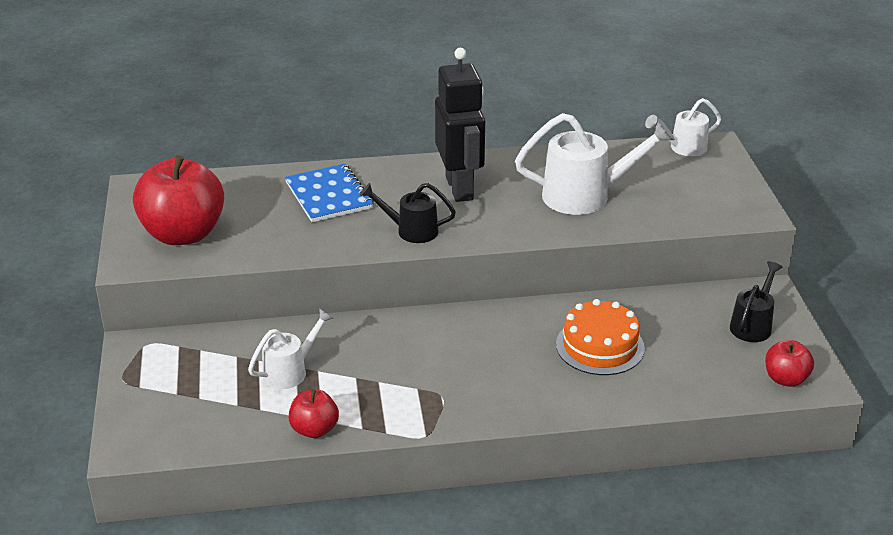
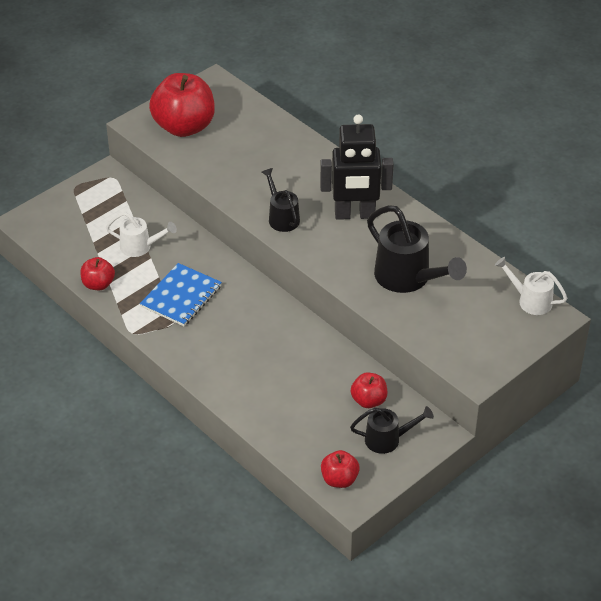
camera: 55 degrees right, 10 degrees up
(329, 195) = (285, 162): blue notebook -> blue notebook (181, 296)
(460, 188) = (354, 215): black robot -> black robot turned 45 degrees clockwise
(586, 196) = (408, 278): white watering can -> black watering can
(600, 346) = (290, 371): orange cake -> none
(688, 314) = (368, 401): none -> red apple

